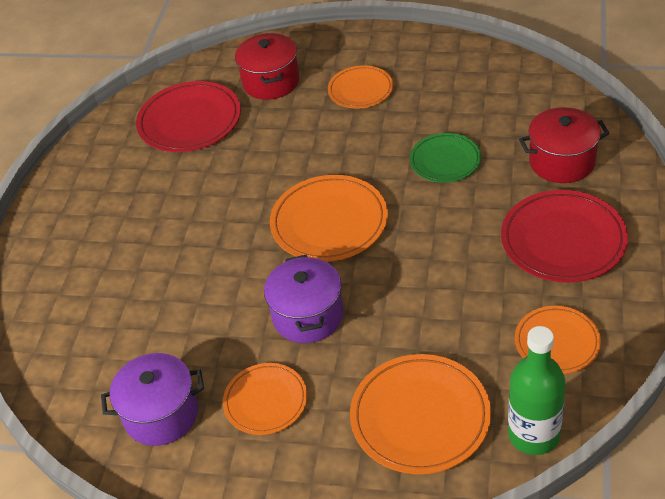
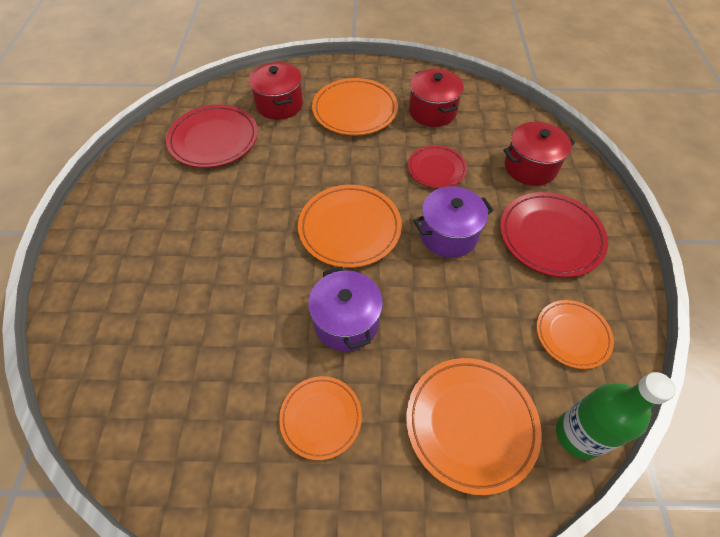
camera: 15 degrees left, 10 degrees up
(161, 414) = (218, 441): purple pot -> purple pot (448, 235)
(360, 90) = (355, 110): orange plate -> orange plate, size x1.60
(445, 161) = (436, 169): green plate -> red plate
(456, 93) = (432, 111): none -> red pot

